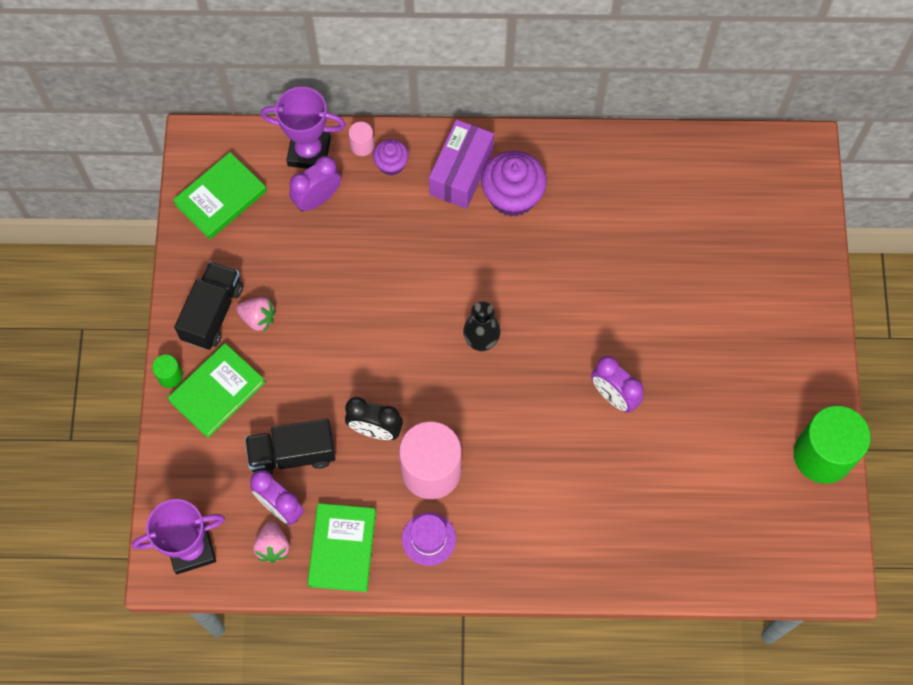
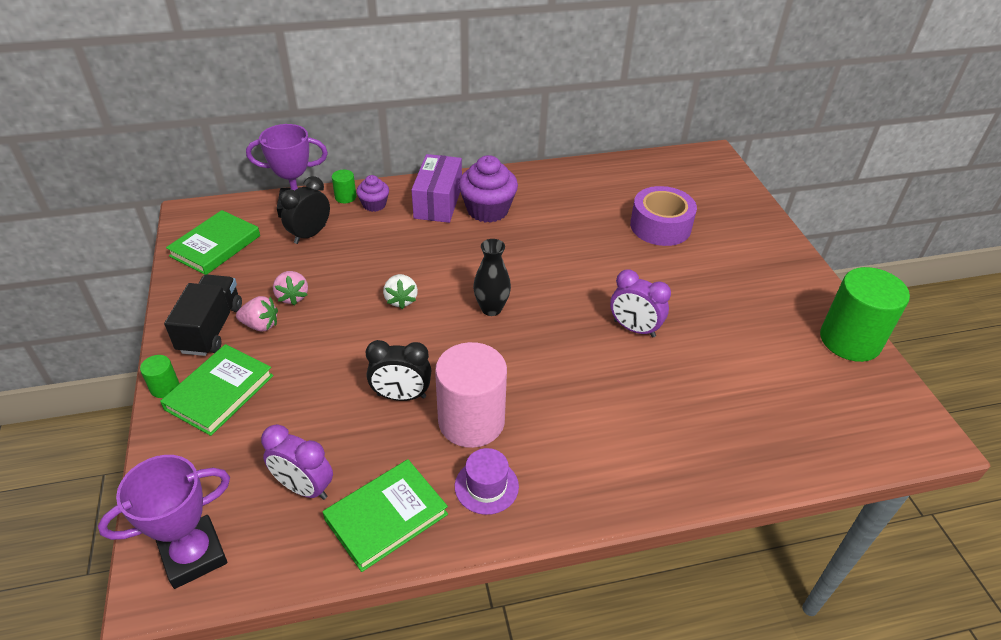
camera: 15 degrees left, 25 degrees down
(273, 546) = (300, 531): pink strawberry -> pink strawberry (292, 297)
(292, 454) = (312, 433): black truck -> none
(317, 199) = (310, 234): purple clock -> black clock
(342, 548) = (386, 516): green book -> green book turned 60 degrees clockwise
(362, 145) = (345, 197): pink cylinder -> green cylinder
(395, 312) = (401, 300): none -> white strawberry
(694, 258) = (660, 226): none -> purple tape

